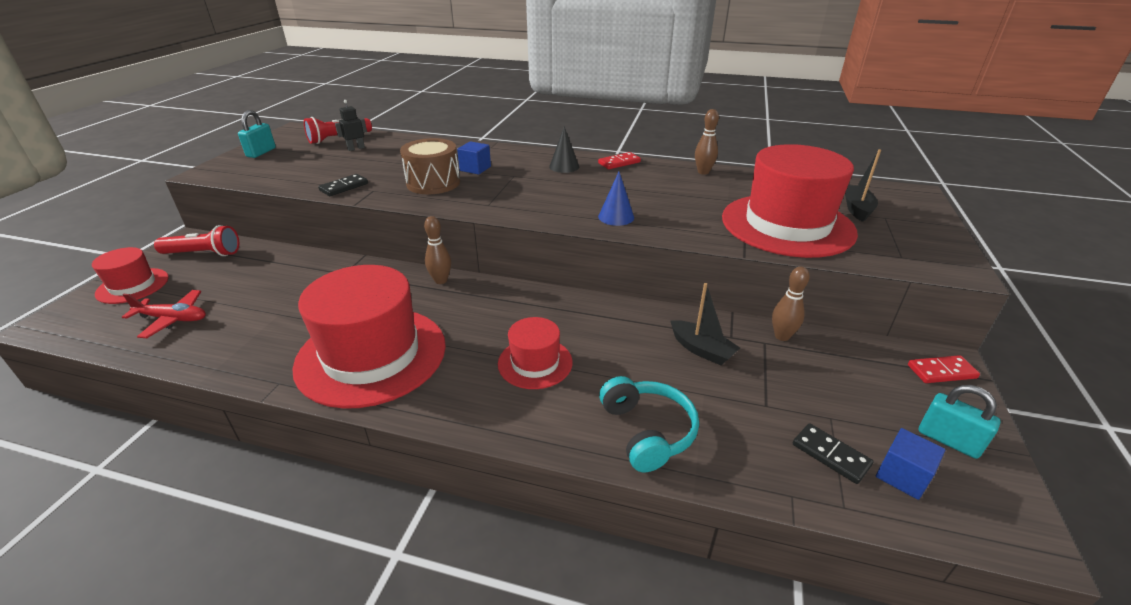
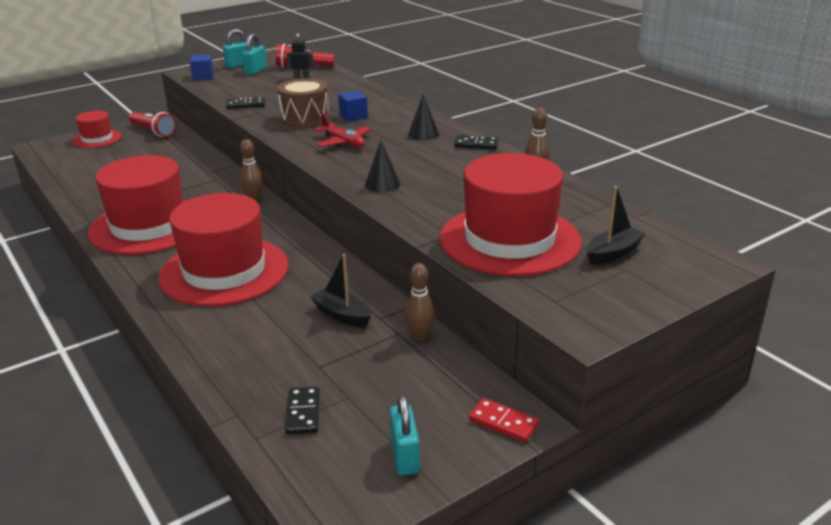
camera: 40 degrees right, 5 degrees down
(173, 319) = (89, 165): red plane -> red plane (343, 142)
(291, 153) = (256, 71): none -> turquoise padlock
(535, 363) = (224, 271): red hat -> red hat, size x1.99
(616, 217) = (382, 184): blue cone -> black cone
(619, 163) = (476, 144): red domino -> black domino
(647, 431) = (220, 339): turquoise headphones -> none
(701, 350) = (342, 315): black boat -> black boat turned 135 degrees clockwise
(902, 476) = (326, 450): blue cube -> blue cube (203, 76)

